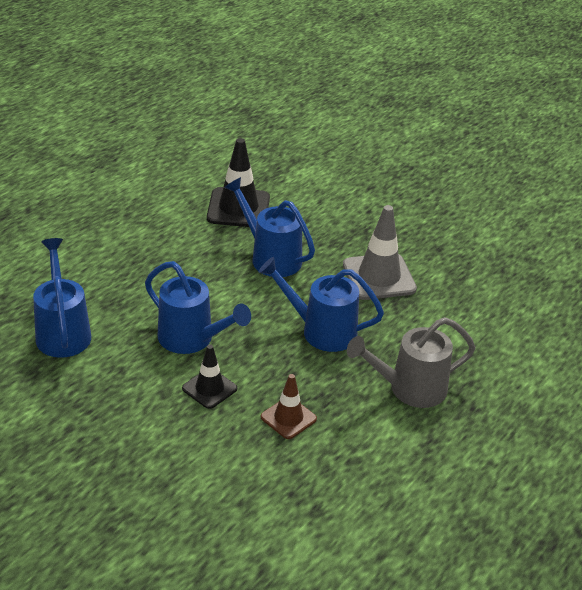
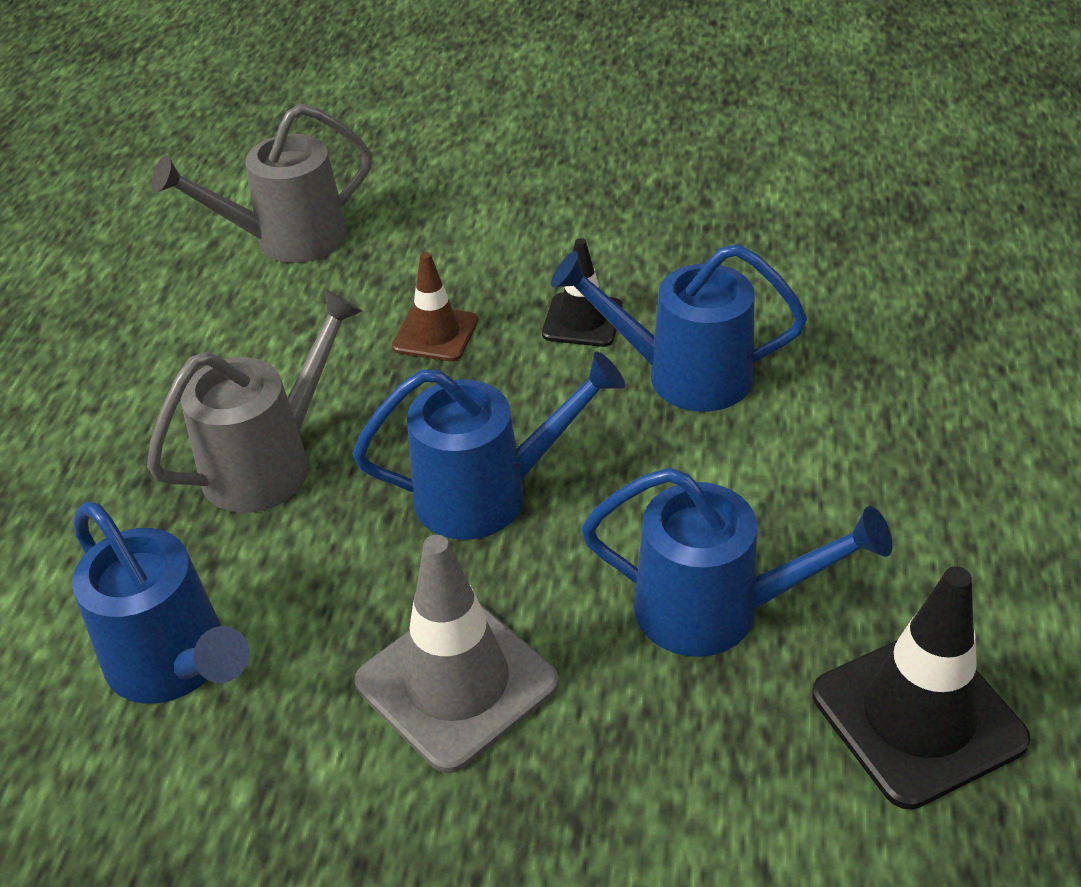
camera: 155 degrees right, 5 degrees up
(62, 331) = (877, 296): blue watering can -> blue watering can (176, 665)
(332, 532) = (286, 240): none -> grey watering can

